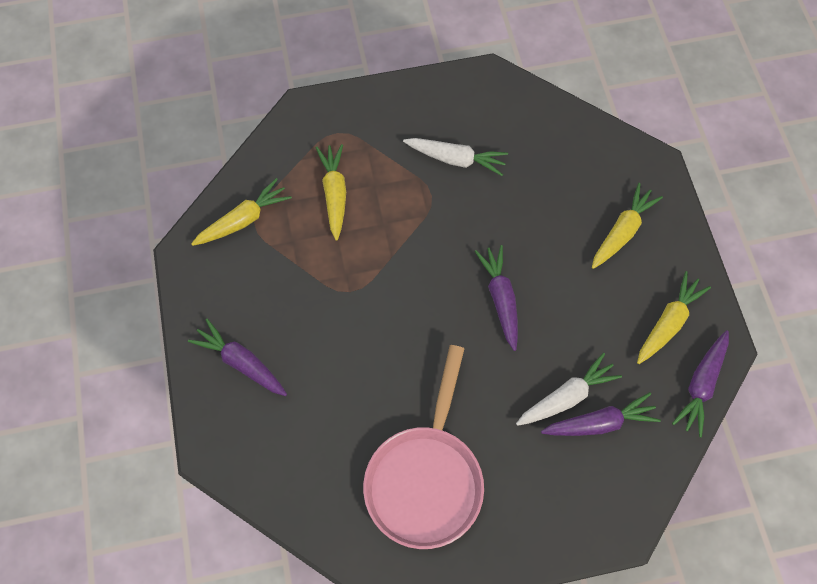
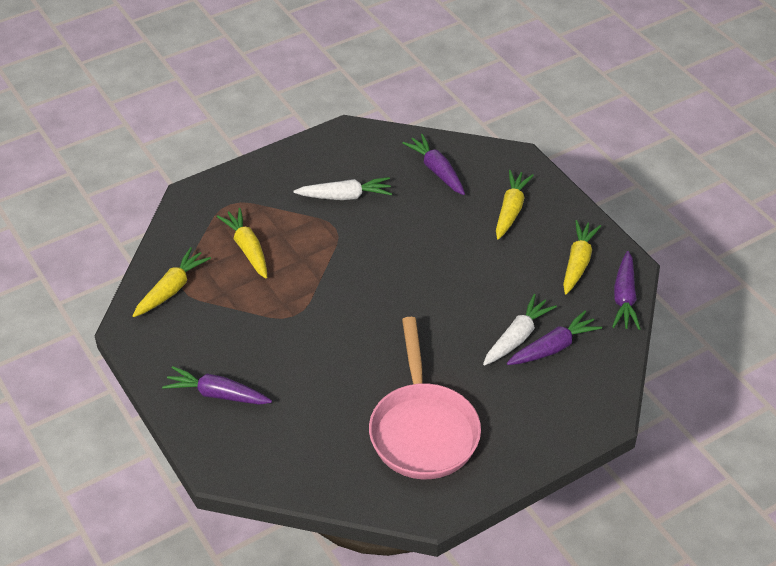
camera: 20 degrees left, 20 degrees down
(500, 299) = (429, 284): purple carrot -> purple carrot (436, 170)

